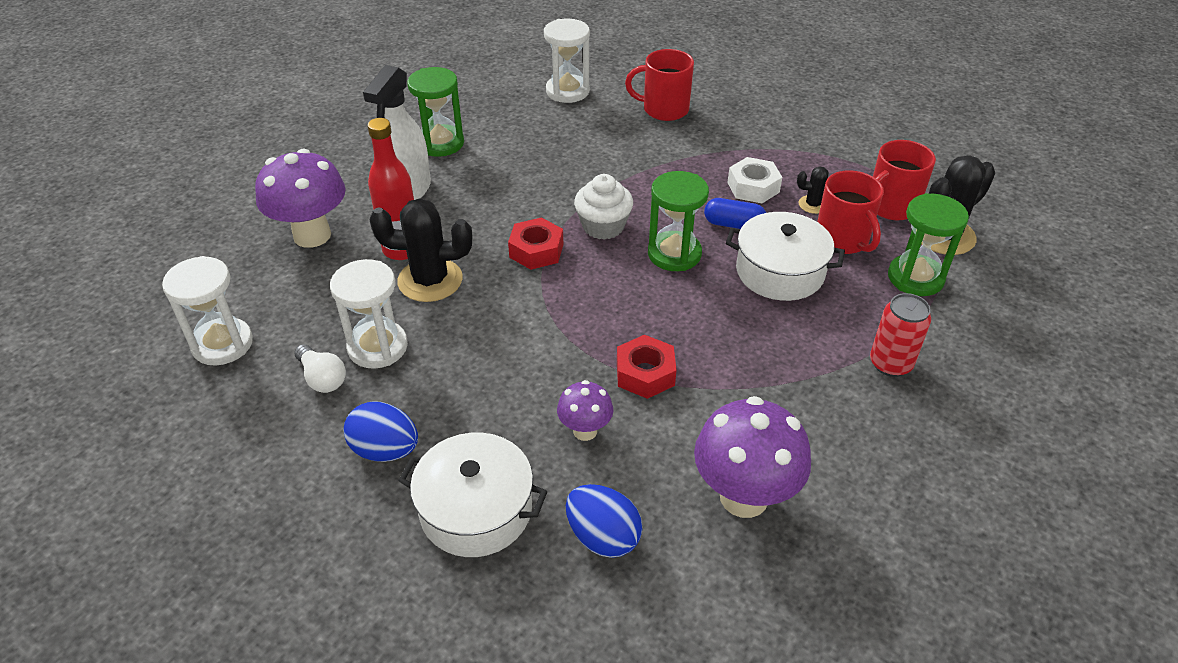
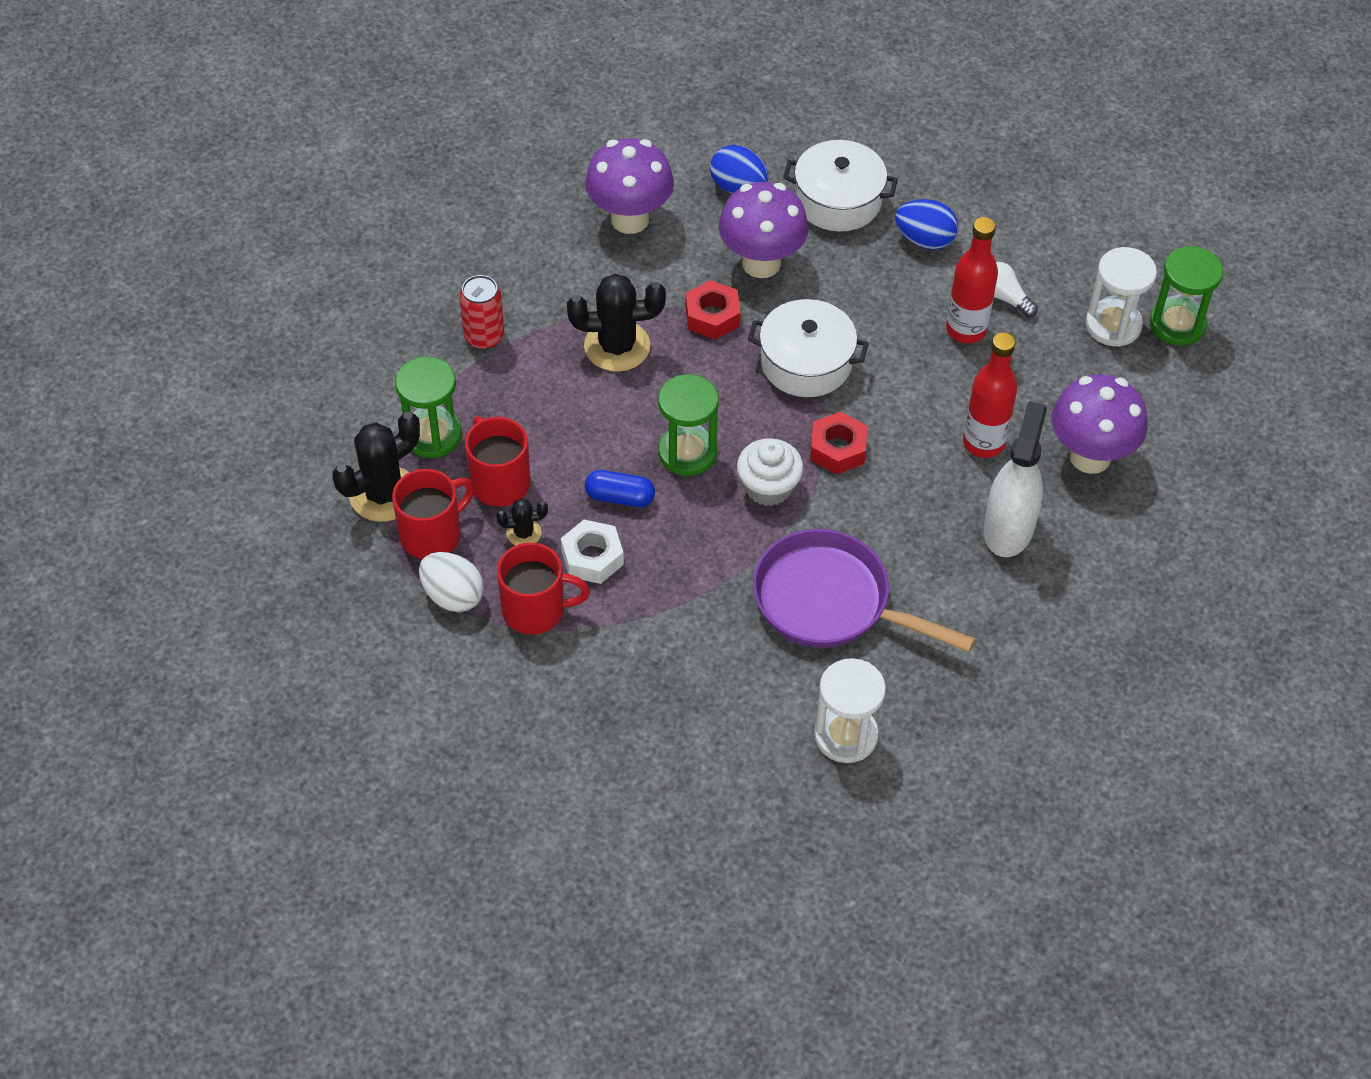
camera: 175 degrees right, 10 degrees up
(377, 347) = (966, 329): white hourglass -> red bottle
(430, 280) = (940, 405): black cactus -> black cactus (617, 346)
(440, 143) = (995, 614): green hourglass -> green hourglass (1177, 324)
(564, 155) = (830, 602): none -> purple pan
(585, 431) = (761, 263): purple mushroom -> purple mushroom, size x1.88
(664, 109) = (704, 702): red mug -> red mug (536, 610)
(780, 272) = (575, 435): white pot -> white pot (806, 363)
(861, 169) = (453, 596): none -> white egg

